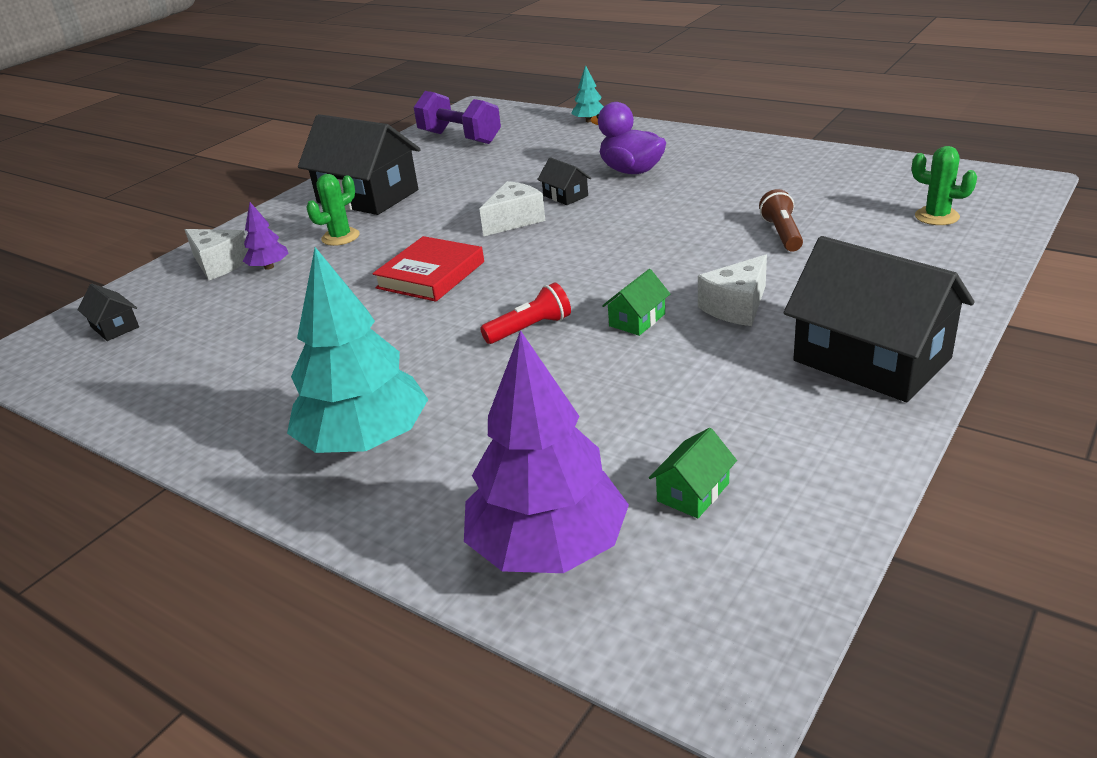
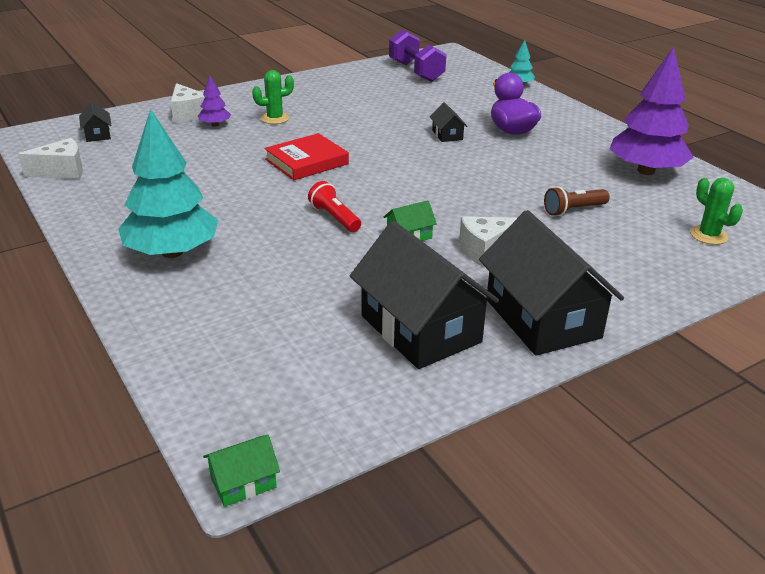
camera: 20 degrees right, 0 degrees up
(368, 196) = (317, 96): black house -> black house (420, 329)
(514, 220) = (395, 142): white cheese -> white cheese (62, 171)
(530, 328) = (334, 218): red flashlight -> red flashlight turned 120 degrees counterclockwise
(548, 547) = (215, 354): purple tree -> purple tree (646, 171)
(693, 492) = (332, 357): green house -> green house (243, 482)
(782, 234) = (573, 210): brown flashlight -> brown flashlight turned 135 degrees counterclockwise

